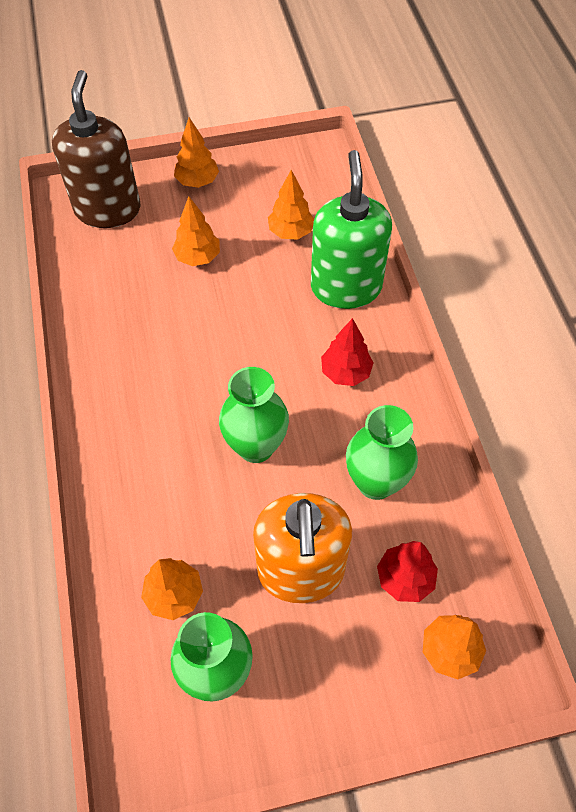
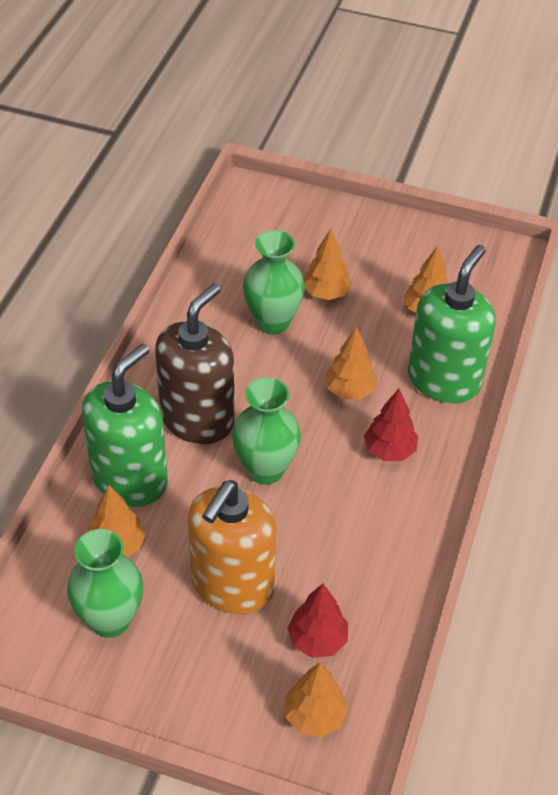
camera: 30 degrees right, 10 degrees down
(108, 209) = (275, 218): brown soap dispenser -> brown soap dispenser (197, 419)
(143, 523) = (130, 479): none -> green soap dispenser
(197, 181) = (372, 229): orange tree -> orange tree (349, 390)
(375, 482) = (349, 552): green vase -> green vase (272, 322)

